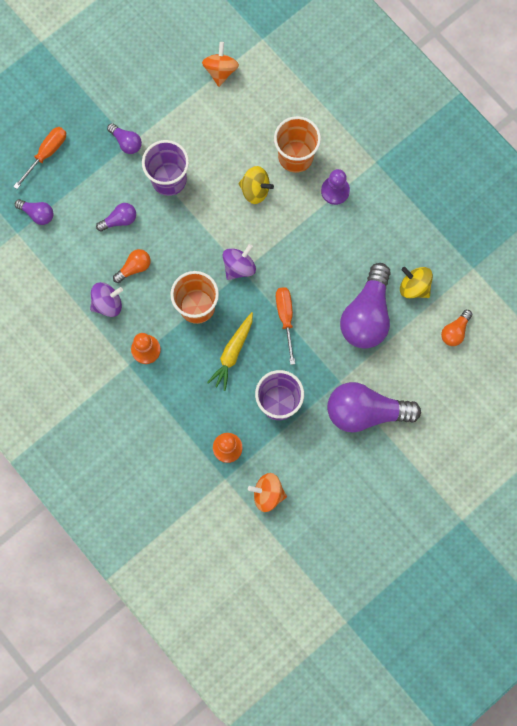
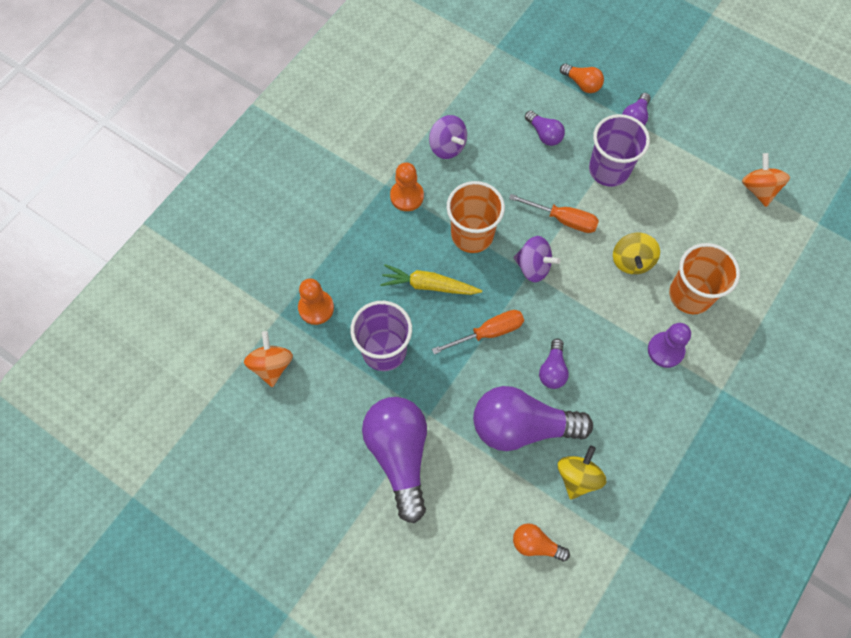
camera: 75 degrees right, 10 degrees down
(37, 214) = (523, 58): purple light bulb -> purple light bulb (553, 370)
(46, 154) = (591, 50): orange screwdriver -> orange screwdriver (563, 219)
(134, 268) = (495, 161): orange light bulb -> orange light bulb (582, 84)
(220, 71) = (759, 189): orange spinning top -> orange spinning top turned 90 degrees counterclockwise

